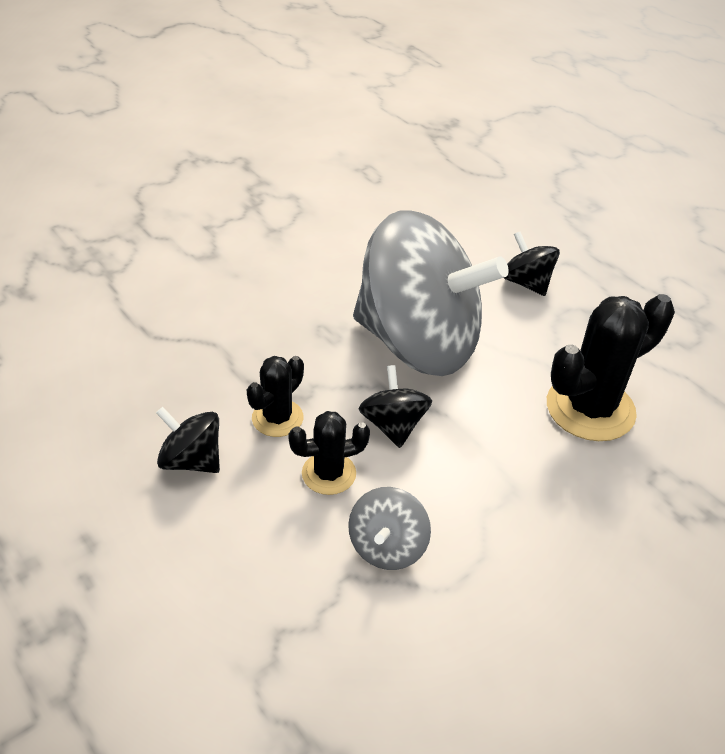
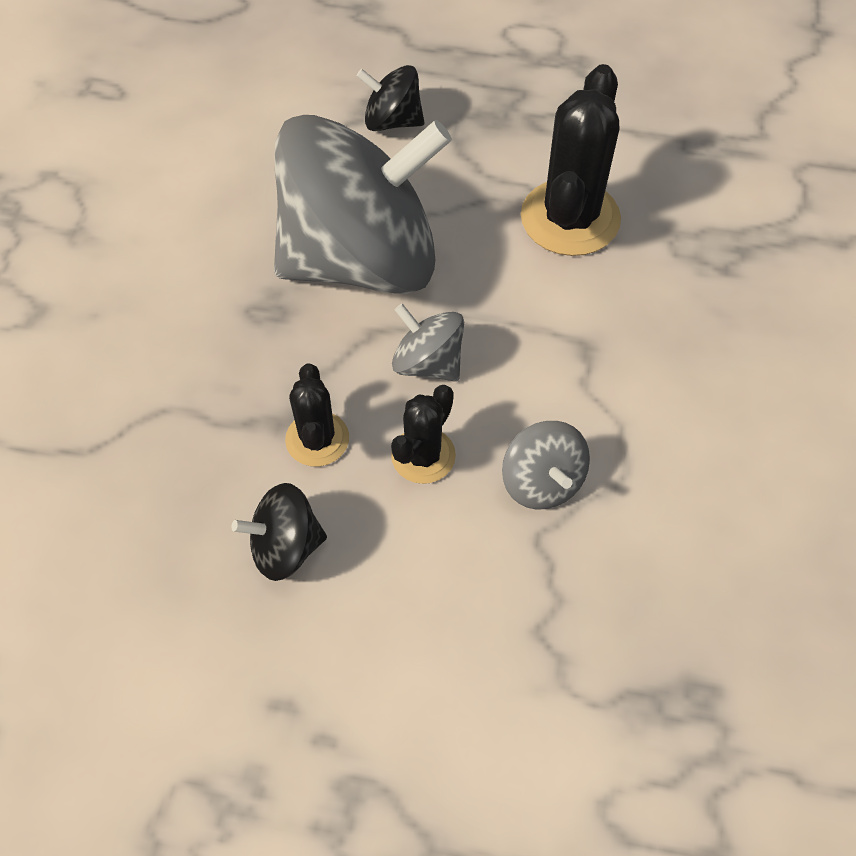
camera: 40 degrees left, 15 degrees up
(393, 425) = (428, 363): black spinning top -> grey spinning top

